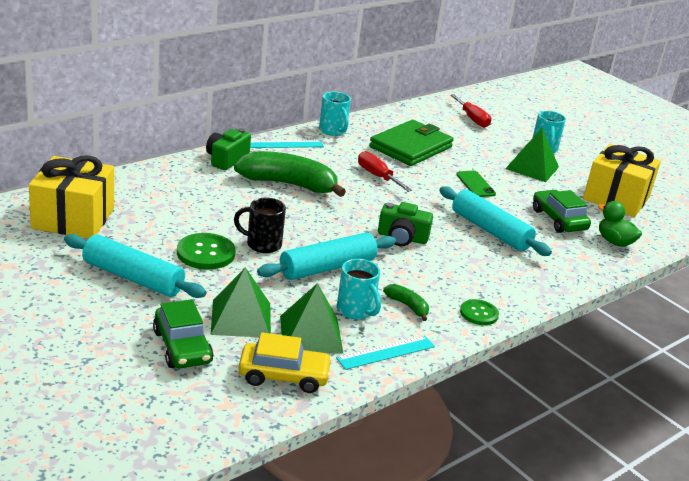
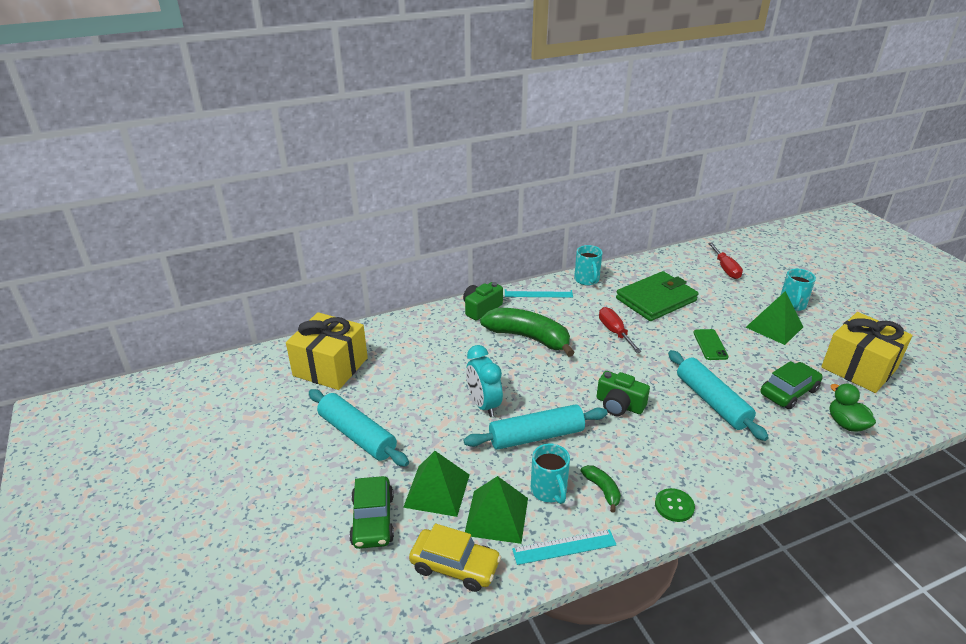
camera: 20 degrees right, 5 degrees up
(206, 253) = (429, 411): green button -> none
(262, 244) = (483, 405): black mug -> turquoise clock
(558, 220) = (788, 392): green car -> green car turned 60 degrees clockwise

